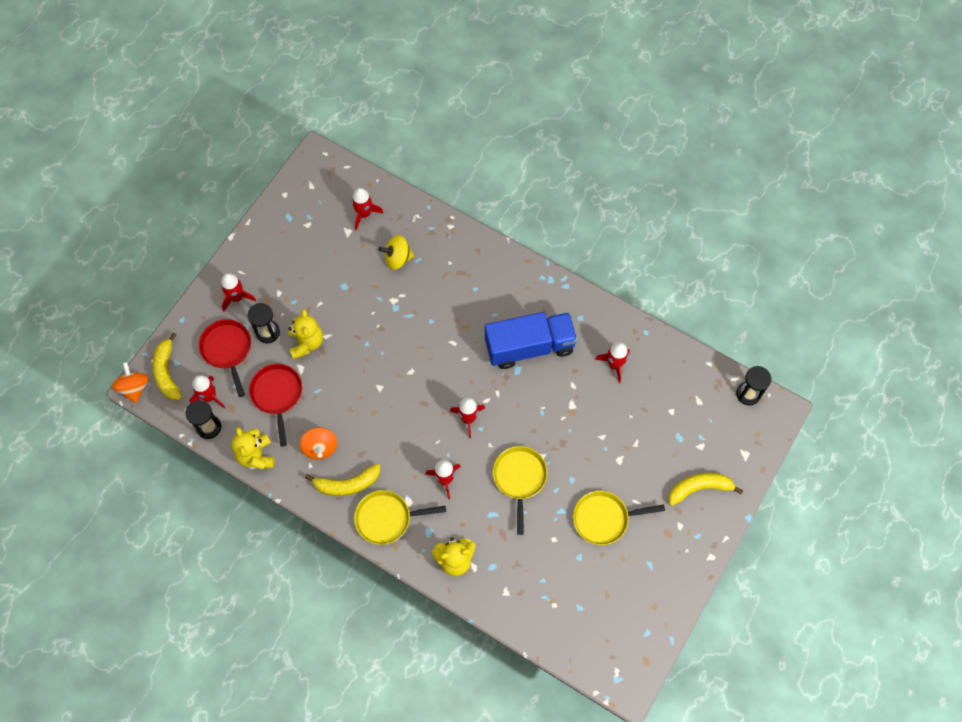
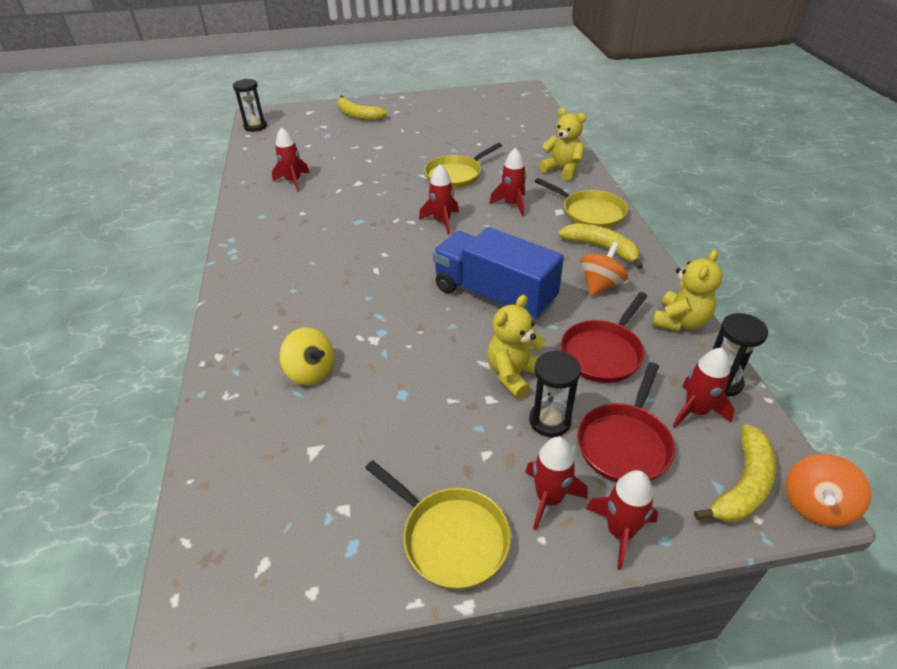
camera: 130 degrees left, 25 degrees down
(364, 214) = (267, 452): red rocket -> red rocket (620, 531)
(529, 347) = (325, 226): blue truck -> blue truck (494, 295)
(604, 519) = (433, 134): yellow pan -> yellow pan (450, 537)

